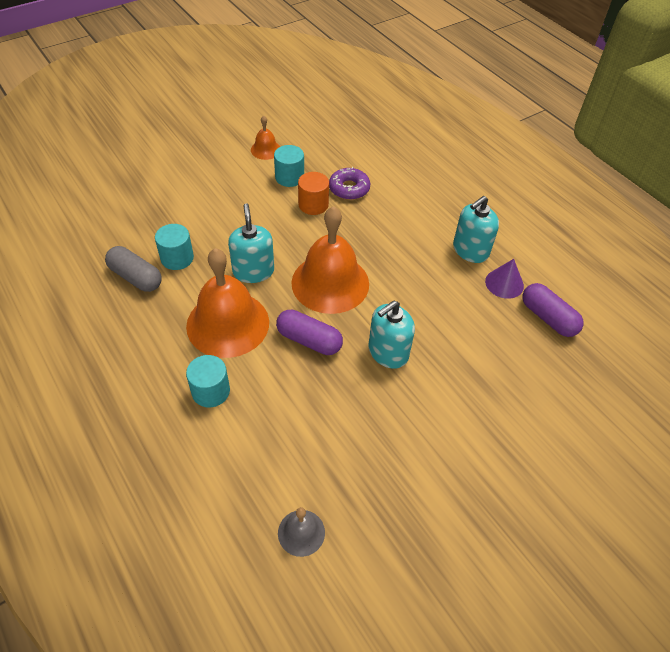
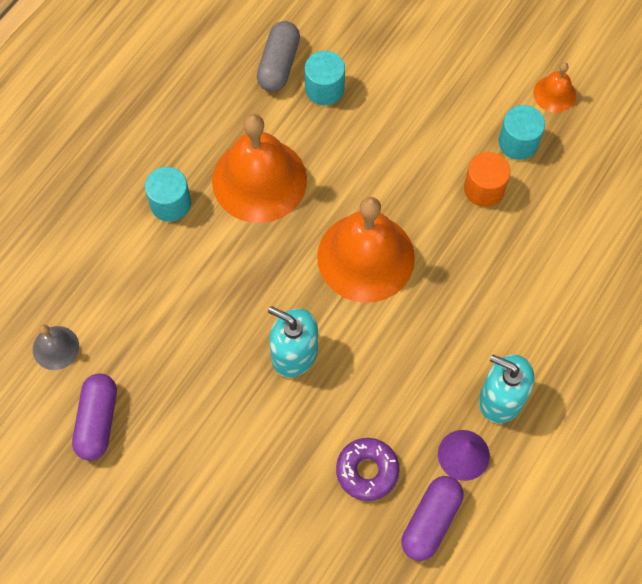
camera: 70 degrees right, 15 degrees up
(253, 271) = (343, 171): turquoise soap dispenser -> none
(309, 340) = (274, 267): purple capsule -> purple capsule (97, 421)
(349, 188) = (536, 218): purple donut -> purple donut (367, 471)

